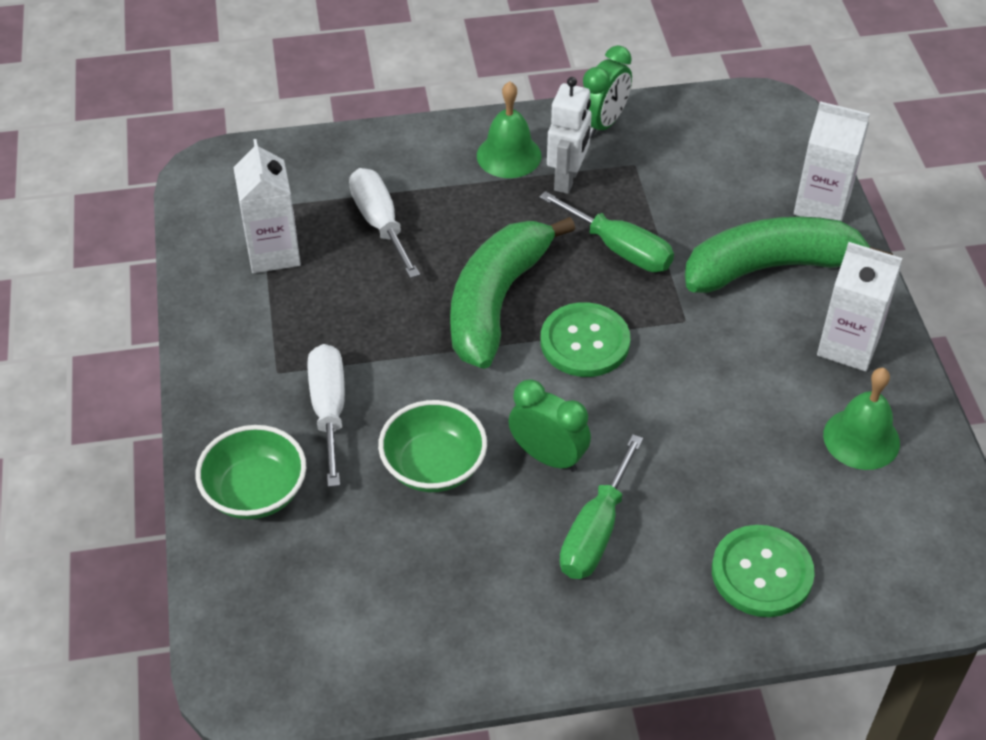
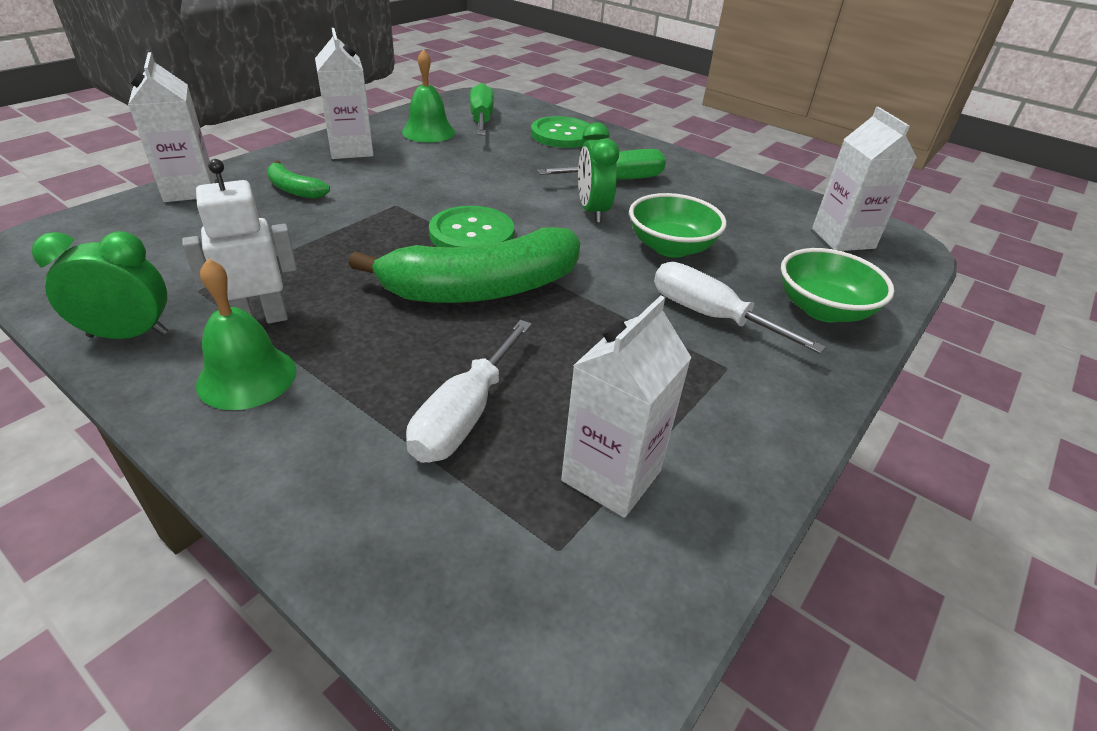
camera: 135 degrees left, 10 degrees down
(307, 631) = (843, 238): none -> white carton
(329, 410) = (710, 316): white screwdriver -> white screwdriver turned 90 degrees clockwise
(620, 249) = (342, 255): green screwdriver -> green screwdriver (481, 120)
(772, 267) = (294, 189): green banana -> green banana, size x0.46

